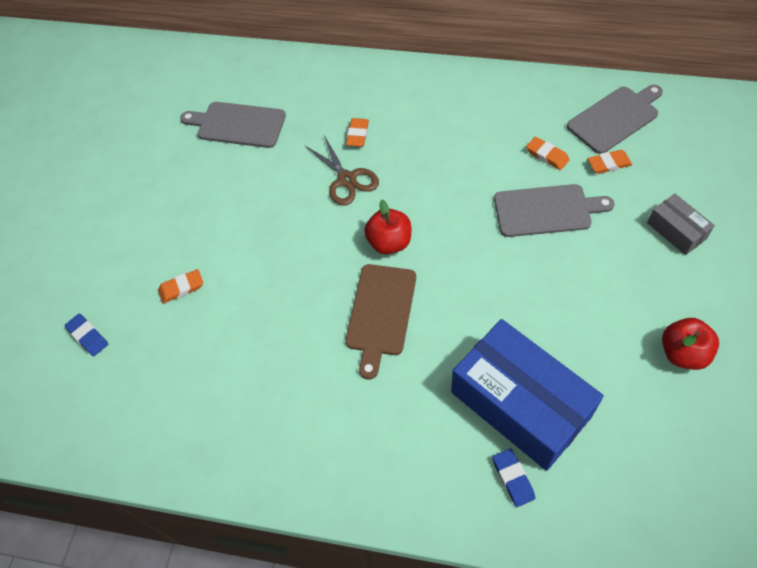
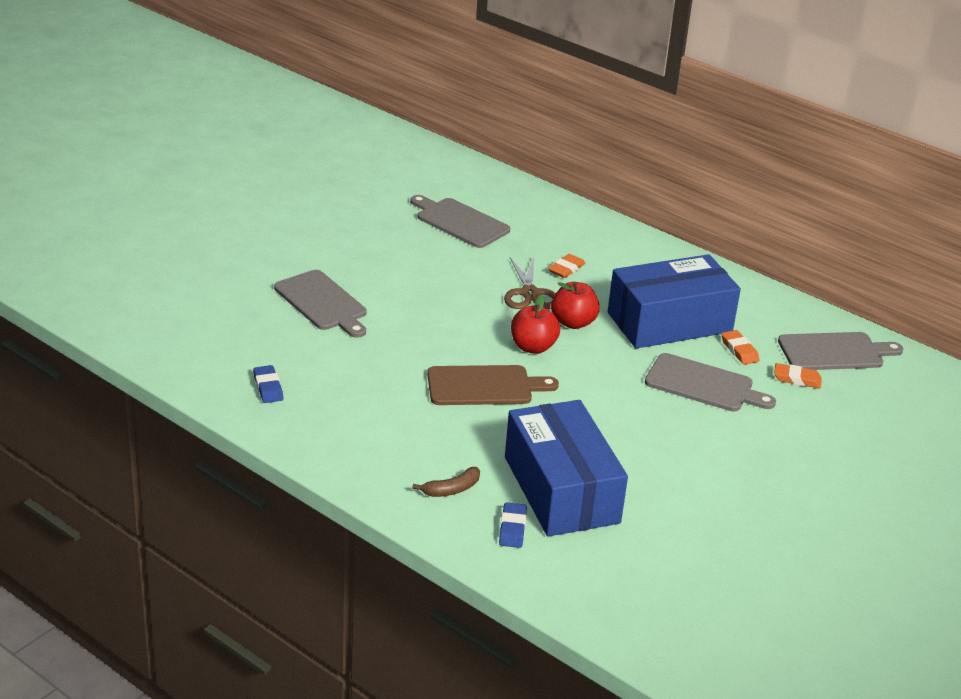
camera: 20 degrees right, 25 degrees down
(88, 336) = (220, 300): blue eraser -> blue eraser (268, 387)
(181, 288) = (322, 303): orange eraser -> grey cutting board
(380, 313) = (484, 386): brown cutting board -> brown cutting board turned 135 degrees counterclockwise
(433, 461) = (451, 489): none -> brown banana
(475, 153) = (669, 322): none -> blue box
(676, 231) = (821, 447): grey box -> none
(683, 353) = (748, 523): red apple -> red apple (573, 322)

